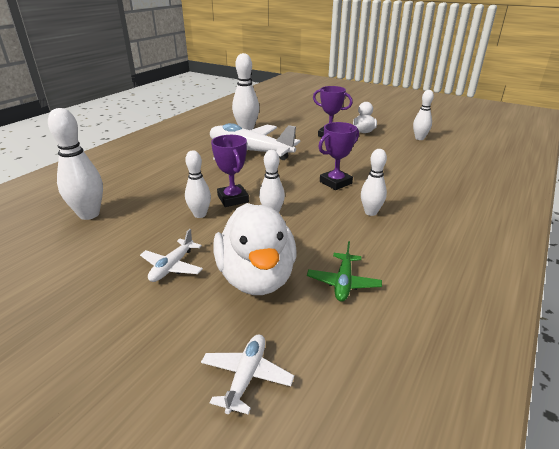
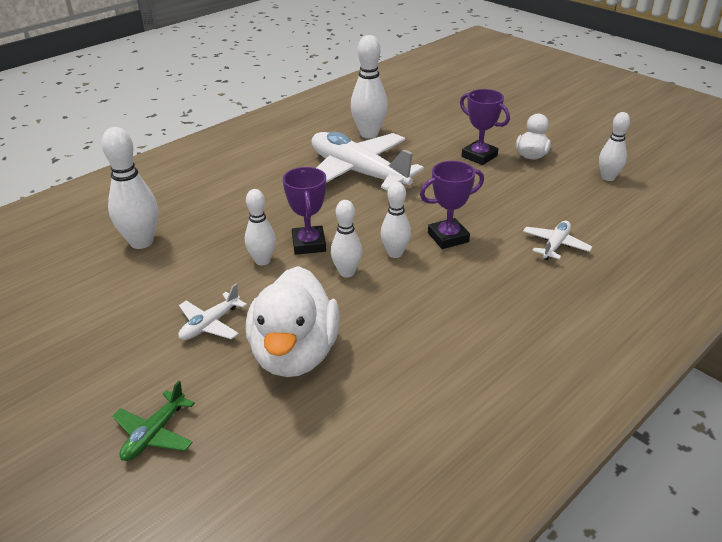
camera: 15 degrees right, 5 degrees up
(246, 377) = (241, 460): white plane -> white plane (555, 245)
(343, 283) = (388, 377): green plane -> green plane (154, 434)
(370, 212) = (470, 289): white bowling pin -> white bowling pin (395, 253)

